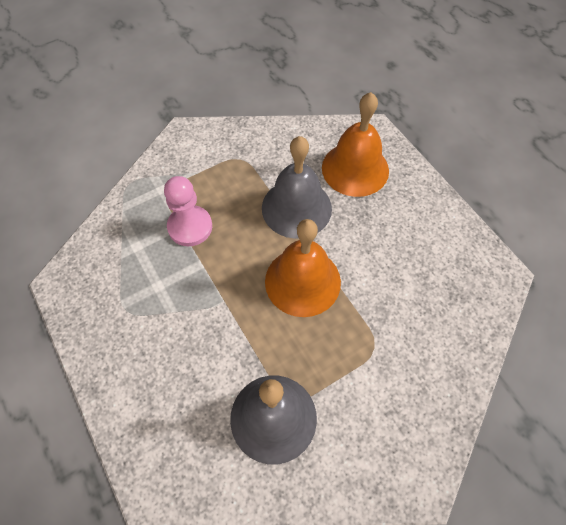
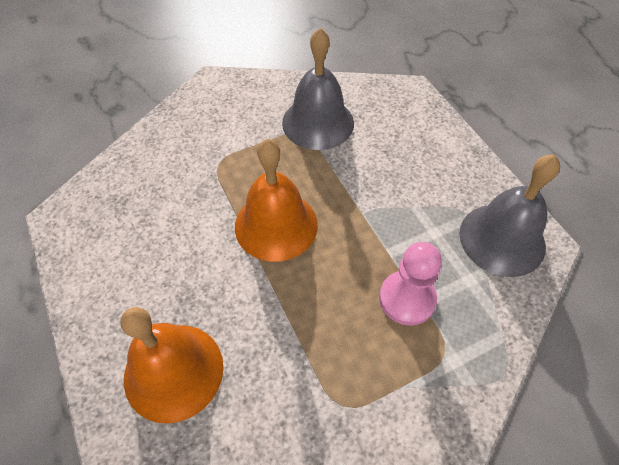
camera: 175 degrees left, 5 degrees down
(296, 208) = (269, 314): grey bell -> grey bell (502, 239)

